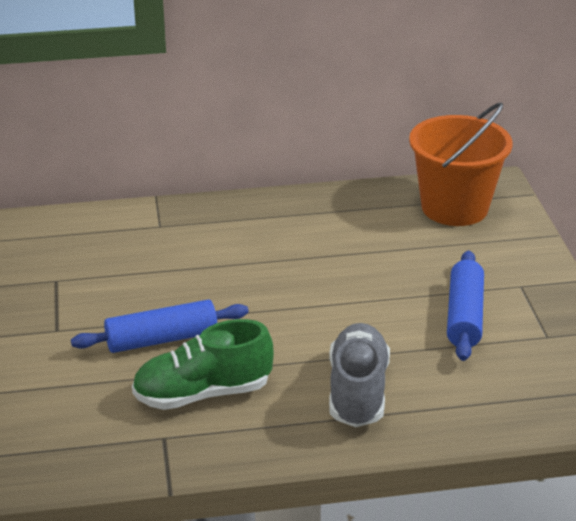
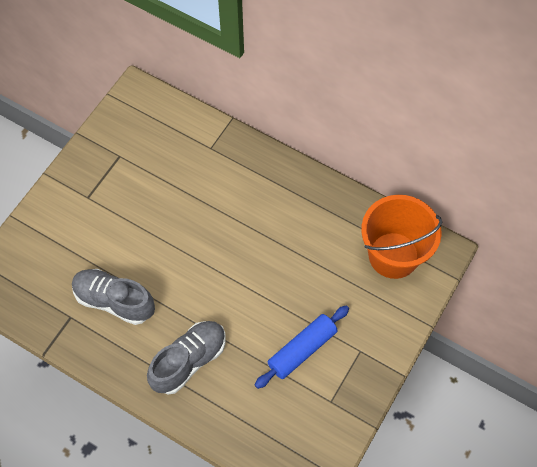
camera: 40 degrees right, 30 degrees up
(162, 339) = (130, 244): blue rolling pin -> none
(202, 394) = (114, 301): green shoe -> grey shoe

